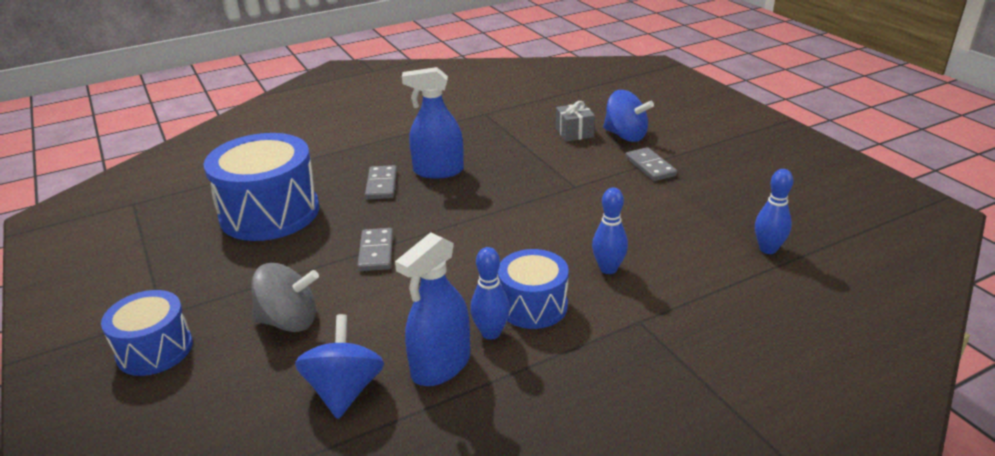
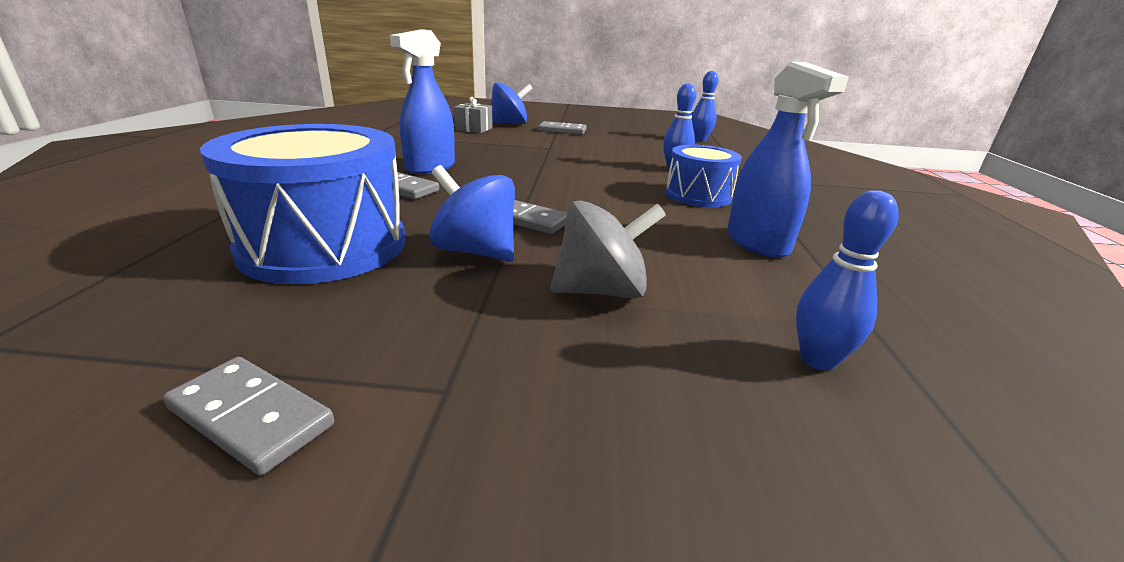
camera: 60 degrees left, 5 degrees down
(122, 281) = (251, 416): none -> grey domino
(155, 350) = (546, 419): blue drum -> none
(289, 321) = (601, 291): grey spinning top -> grey spinning top turned 45 degrees clockwise
(344, 390) = (770, 292): blue spinning top -> blue spinning top (475, 251)
(491, 333) = (723, 215): blue bowling pin -> blue bowling pin (817, 360)

